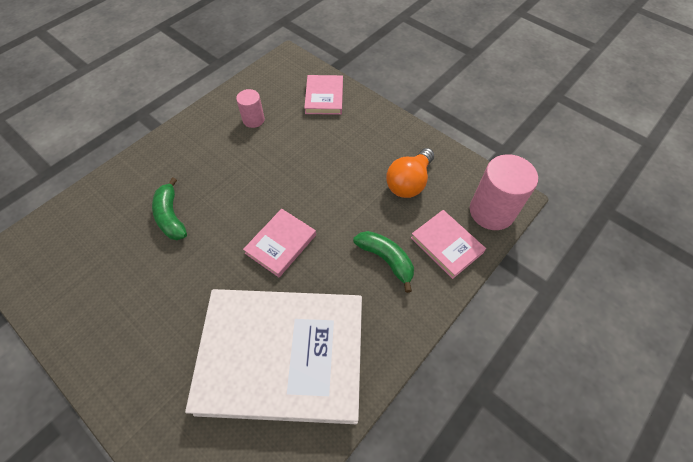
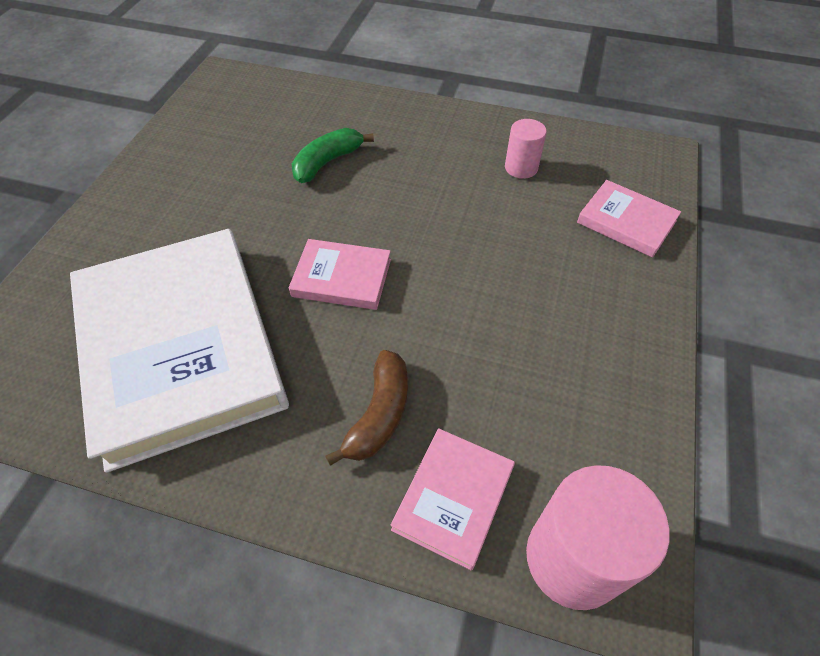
camera: 65 degrees right, 5 degrees down
(324, 97) = (626, 222): pink book -> pink book turned 60 degrees clockwise
(386, 260) = (379, 414): green banana -> brown banana
(409, 182) = (545, 394): orange light bulb -> none

